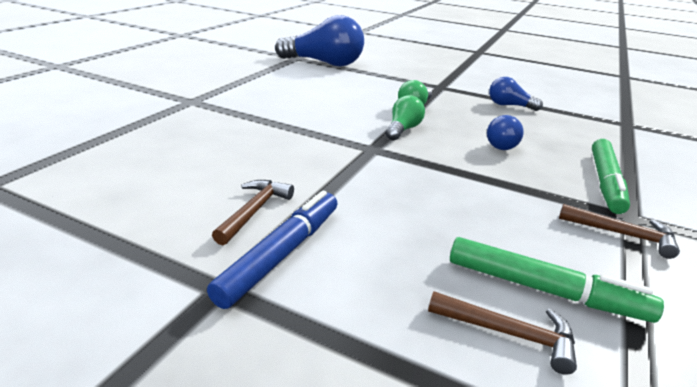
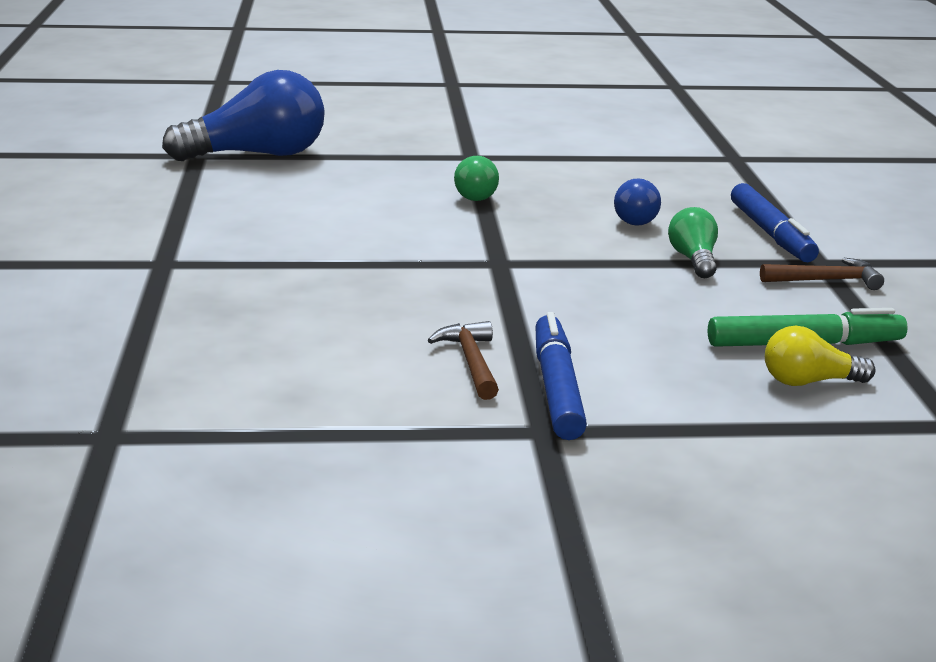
camera: 30 degrees left, 5 degrees down
(403, 130) = (502, 230): green light bulb -> green light bulb (693, 260)
(509, 106) = (586, 165): blue light bulb -> none
(509, 334) = (809, 382): brown hammer -> yellow light bulb
(605, 182) = (771, 234): green marker -> blue marker

